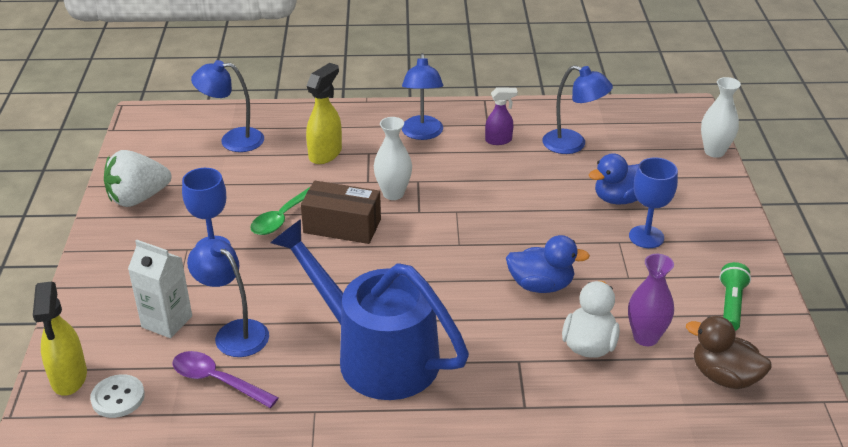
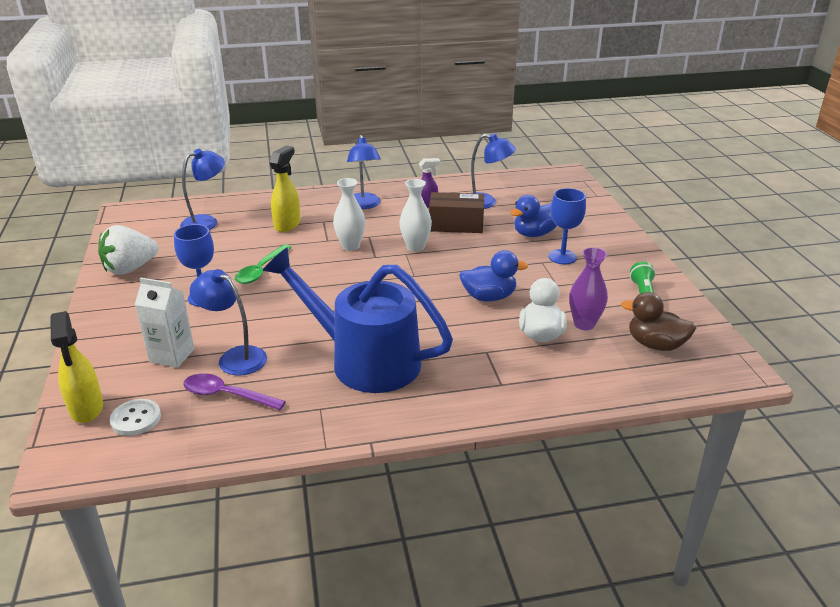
camera: 10 degrees left, 5 degrees down
(233, 140) = (206, 222): blue lamp -> blue lamp turned 150 degrees clockwise
(342, 226) = (313, 272): brown box -> brown box (456, 225)
(714, 151) = (595, 198): white vase -> white vase (415, 247)

